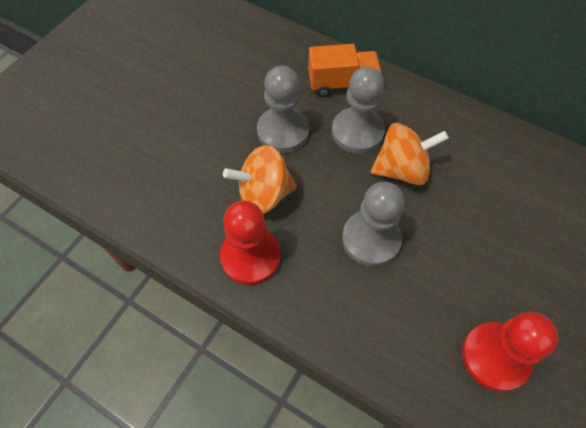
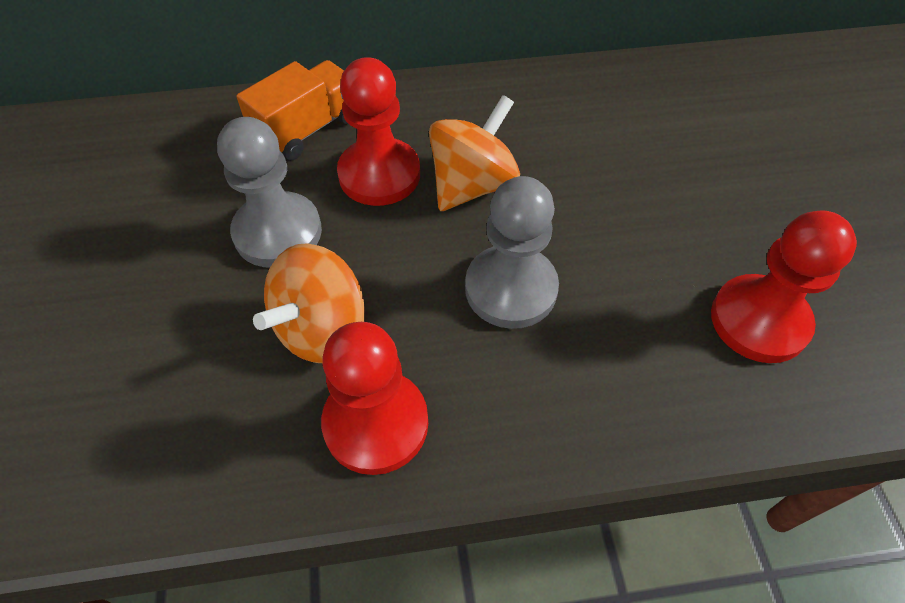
camera: 40 degrees left, 5 degrees down
(357, 132) = (379, 174): grey pawn -> red pawn

